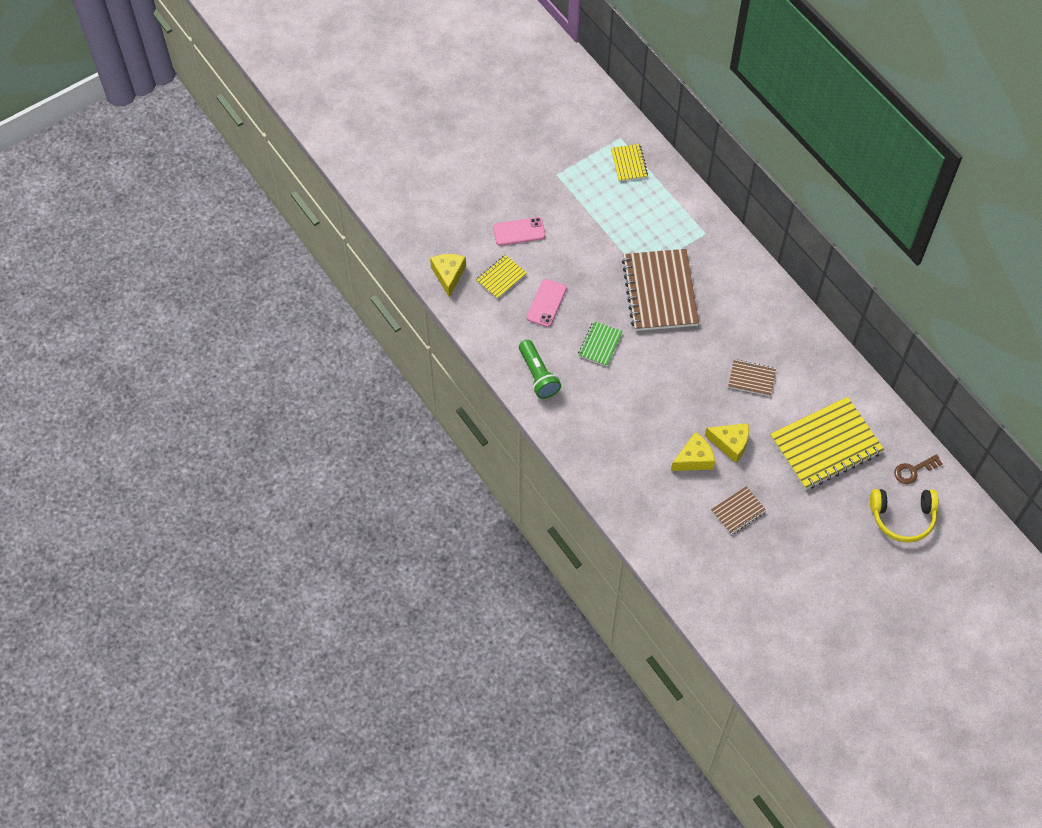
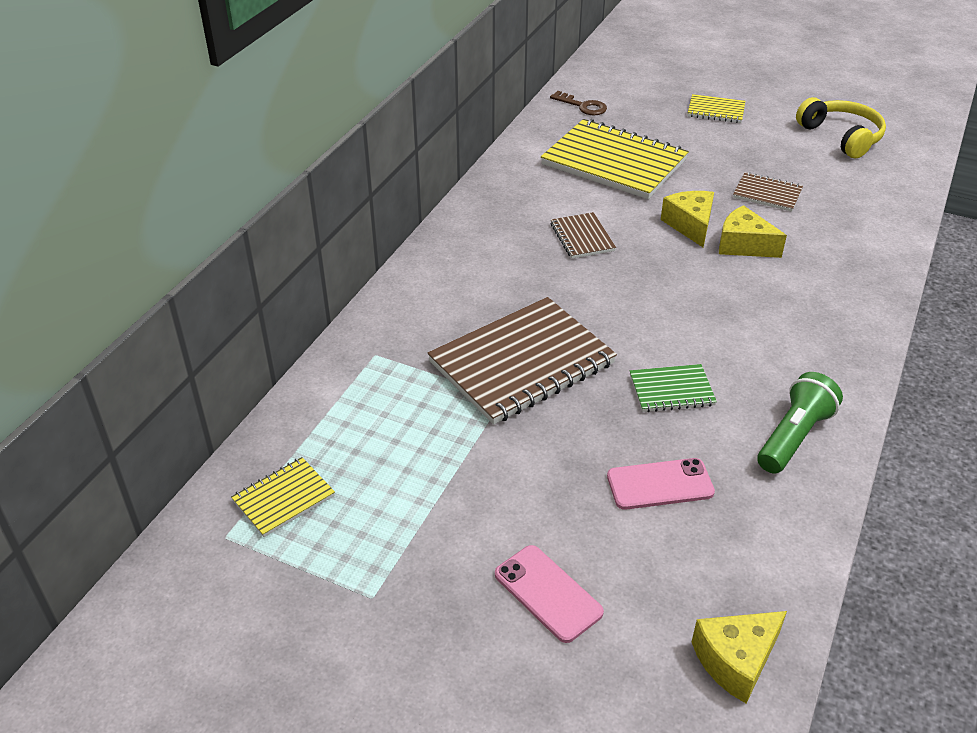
camera: 120 degrees left, 20 degrees down
(501, 278) = (667, 572): yellow notebook -> yellow notebook (716, 111)
(902, 517) = (644, 99): yellow headphones -> yellow headphones (841, 137)

